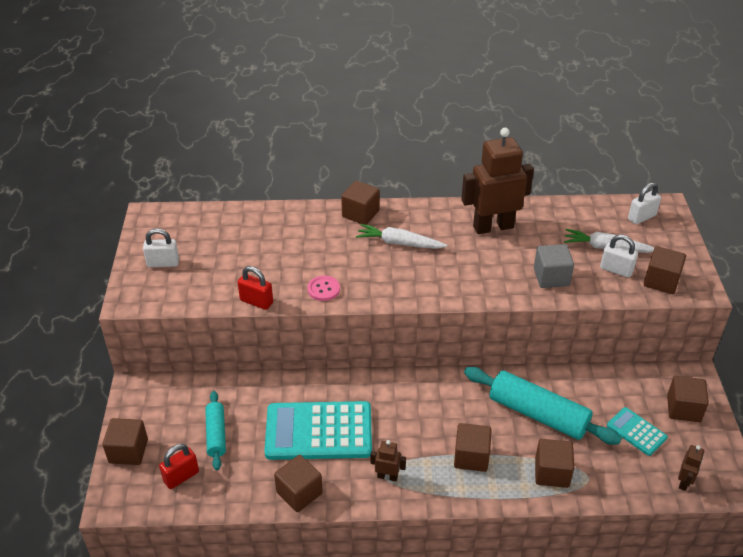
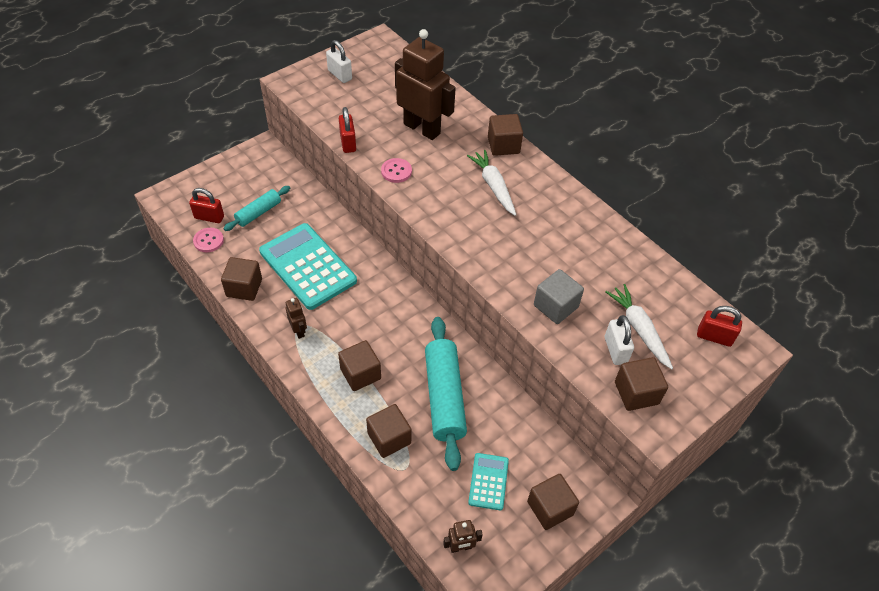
camera: 50 degrees right, 10 degrees up
(128, 451) = (209, 178): brown cube -> none
(212, 492) = (208, 241): none -> pink button
(493, 227) = (579, 235): brown robot -> brown robot (422, 128)
(641, 217) = (714, 337): white padlock -> red padlock

